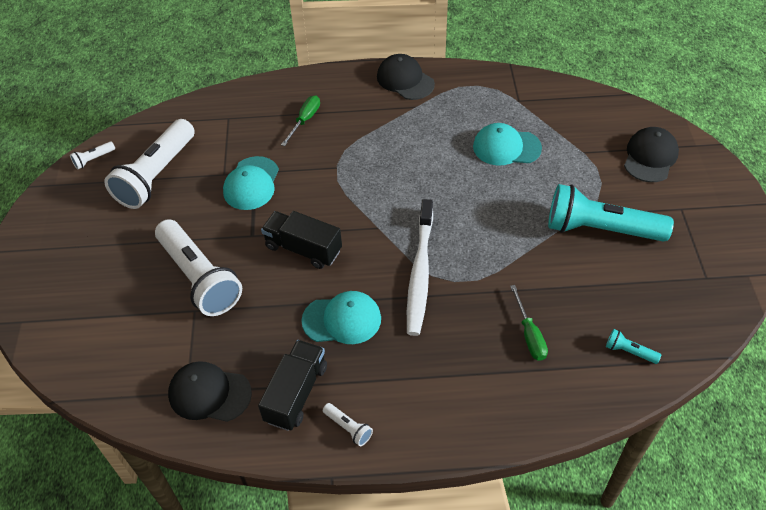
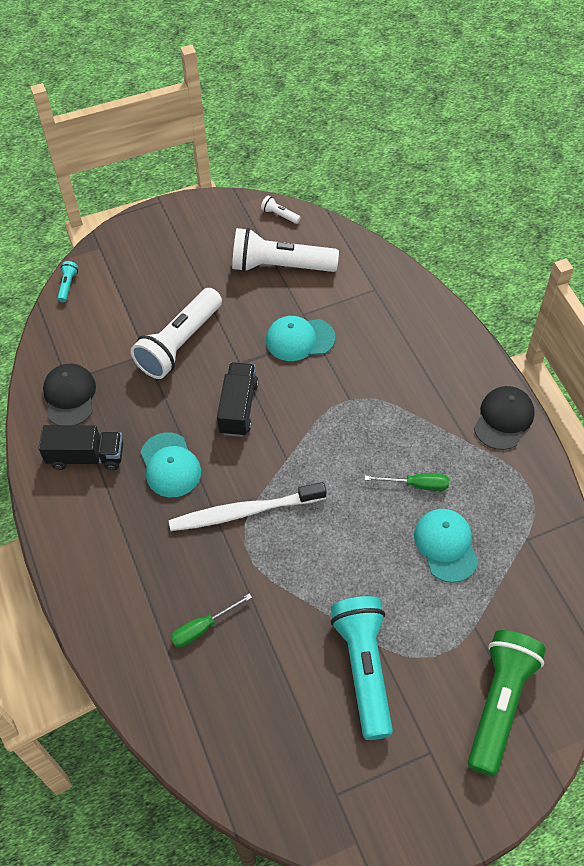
camera: 70 degrees right, 5 degrees up
(305, 120) = (400, 351): green screwdriver -> green screwdriver (416, 485)
(348, 428) = (64, 506): white flashlight -> none
(629, 351) = (211, 727): turquoise flashlight -> turquoise flashlight (68, 285)
(650, 157) = (499, 704): black cap -> green flashlight

